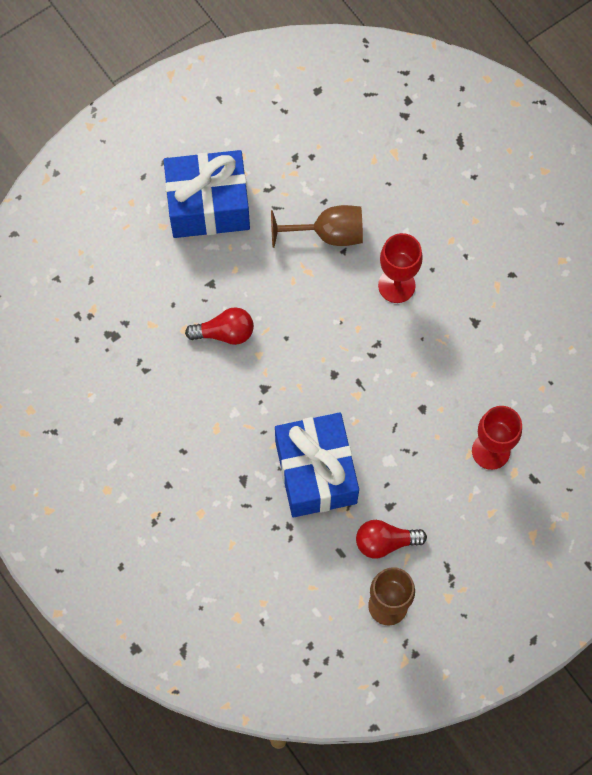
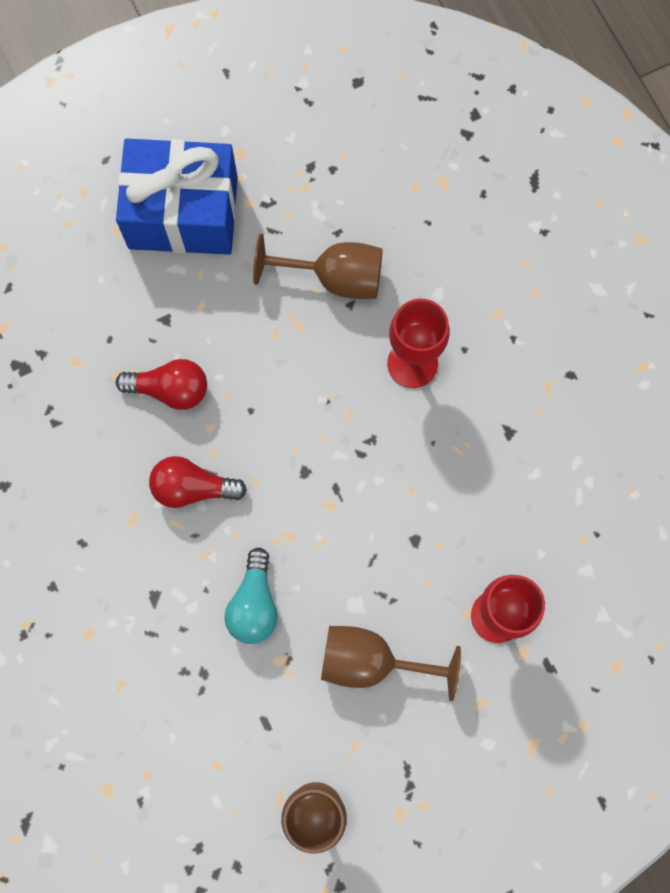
camera: 10 degrees right, 5 degrees up
(316, 472) = (254, 604): blue gift -> turquoise light bulb
(385, 542) = (329, 719): red light bulb -> red light bulb (192, 488)
(407, 497) = (371, 661): none -> brown goblet

